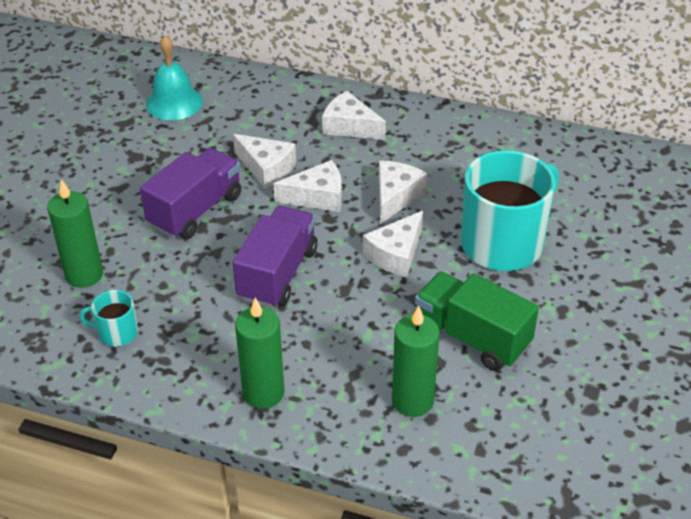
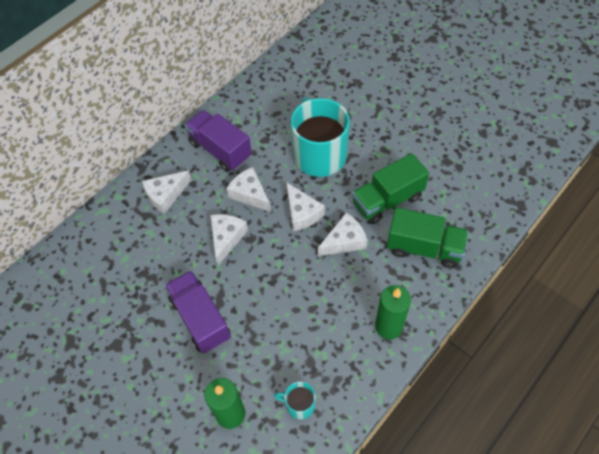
camera: 65 degrees left, 15 degrees up
(117, 333) = (299, 404): turquoise mug -> turquoise mug turned 75 degrees clockwise
(174, 102) = (68, 299): turquoise bell -> none
(266, 168) = (180, 260): white cheese -> white cheese (344, 241)
(277, 274) = (289, 286): purple truck -> purple truck (220, 150)
(412, 401) = (424, 248): green candle -> green truck

